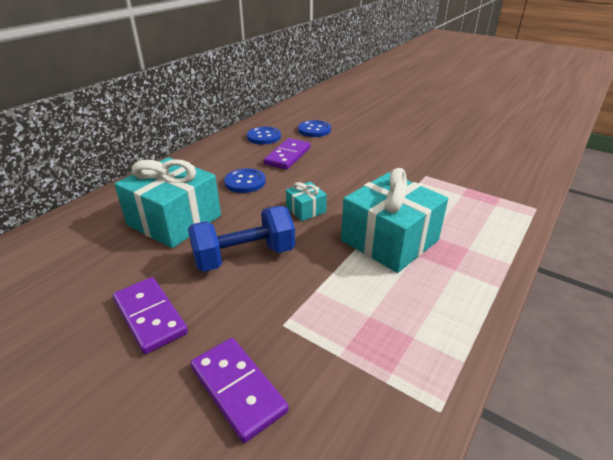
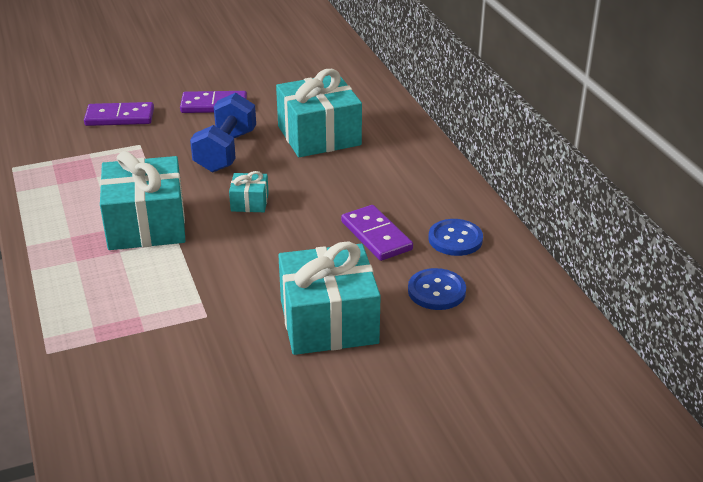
camera: 125 degrees right, 0 degrees up
(245, 182) = (345, 187): blue button -> none
(375, 145) = (328, 321): none -> turquoise gift

